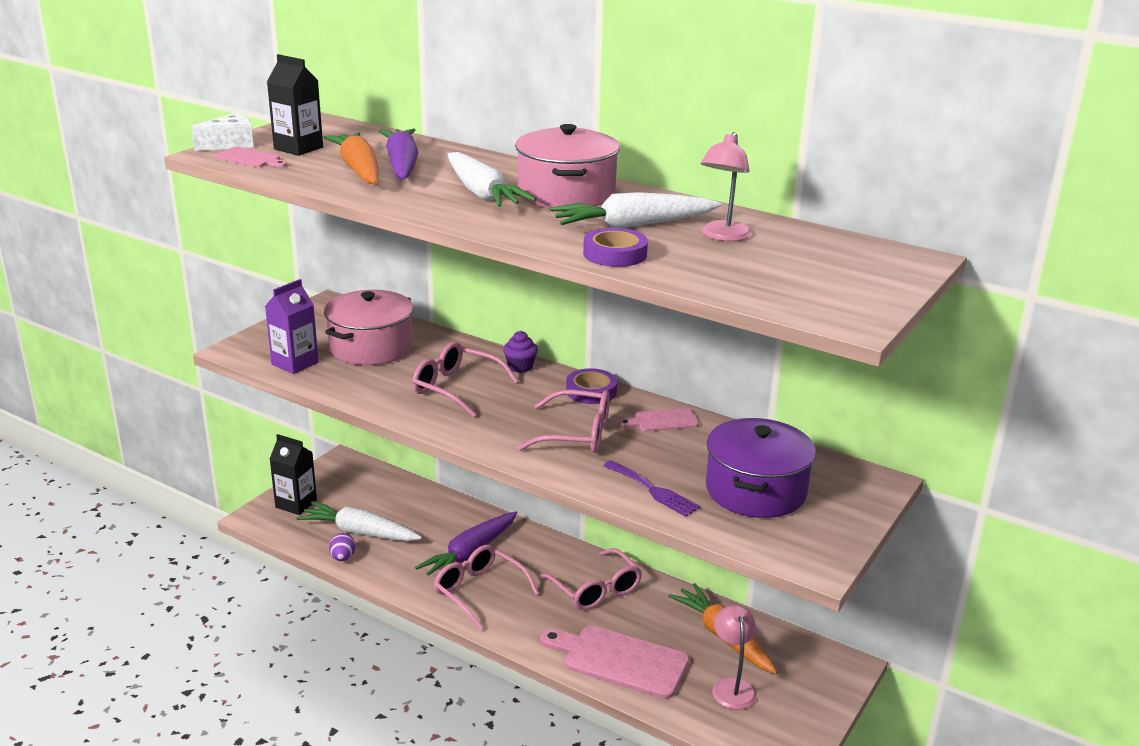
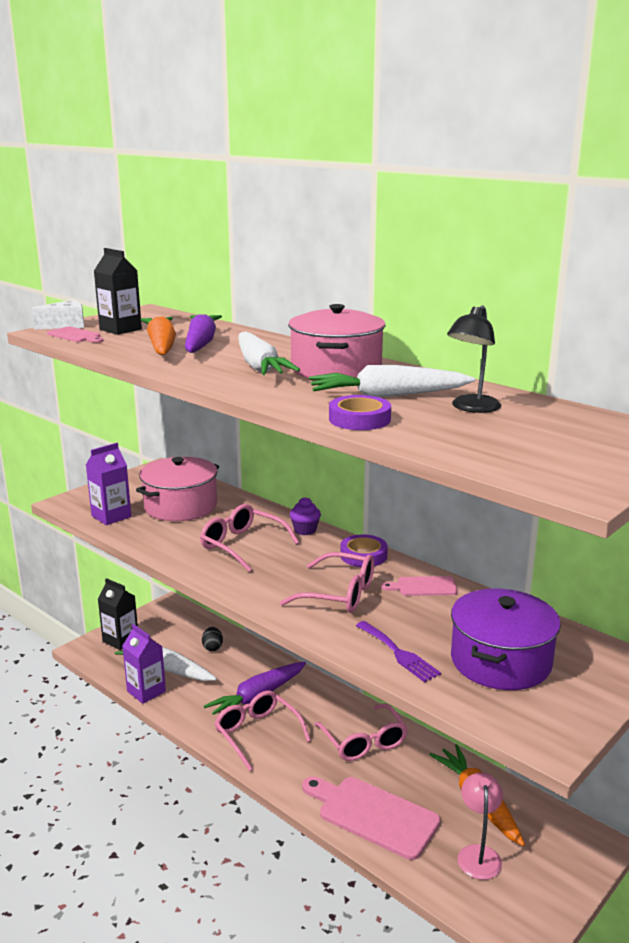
camera: 10 degrees right, 5 degrees down
(343, 558) = (146, 691): purple egg -> purple carton
(405, 504) = (212, 647): none -> black egg
(723, 236) = (471, 408): pink lamp -> black lamp

